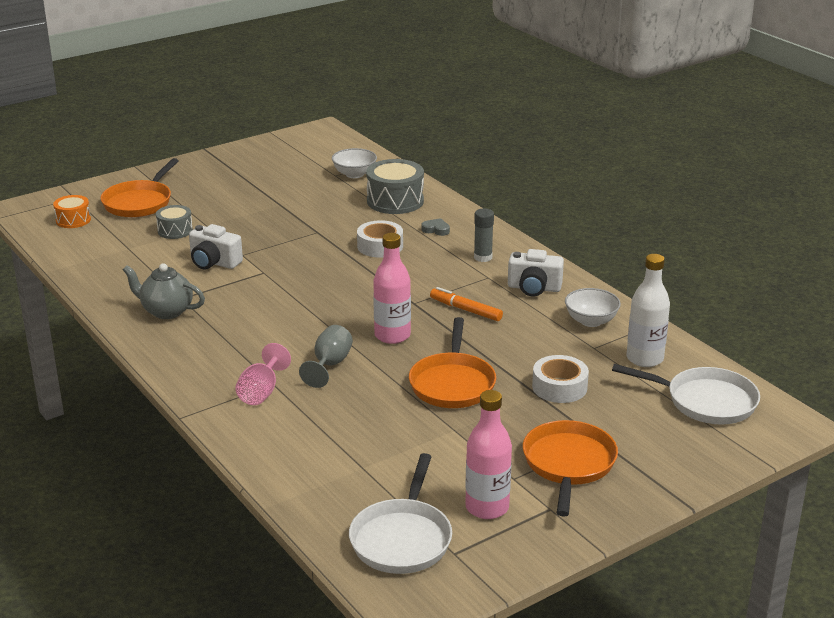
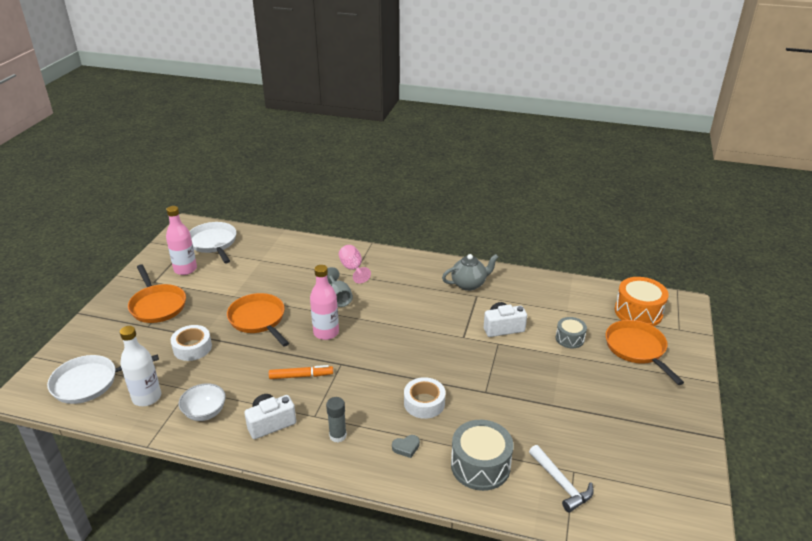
camera: 140 degrees right, 5 degrees up
(73, 220) = (638, 312): orange drum -> orange drum, size x1.71
(354, 174) = (561, 483): white bowl -> white hammer

